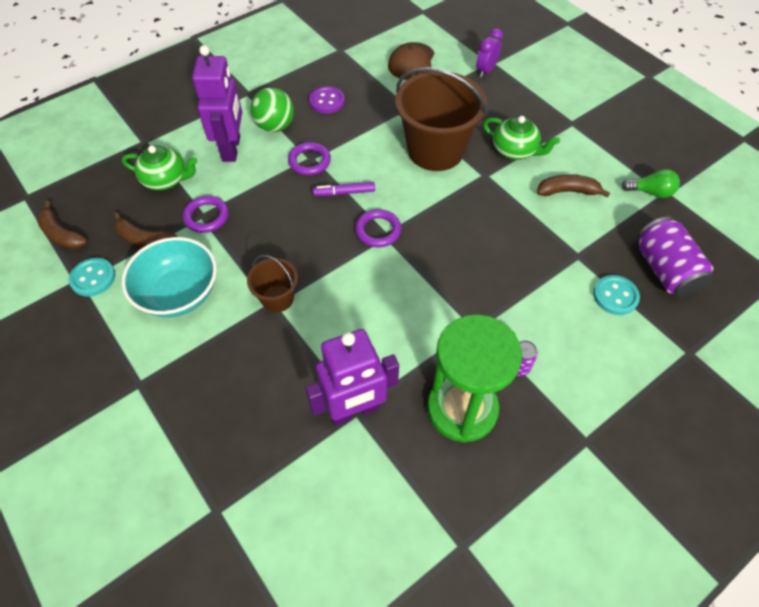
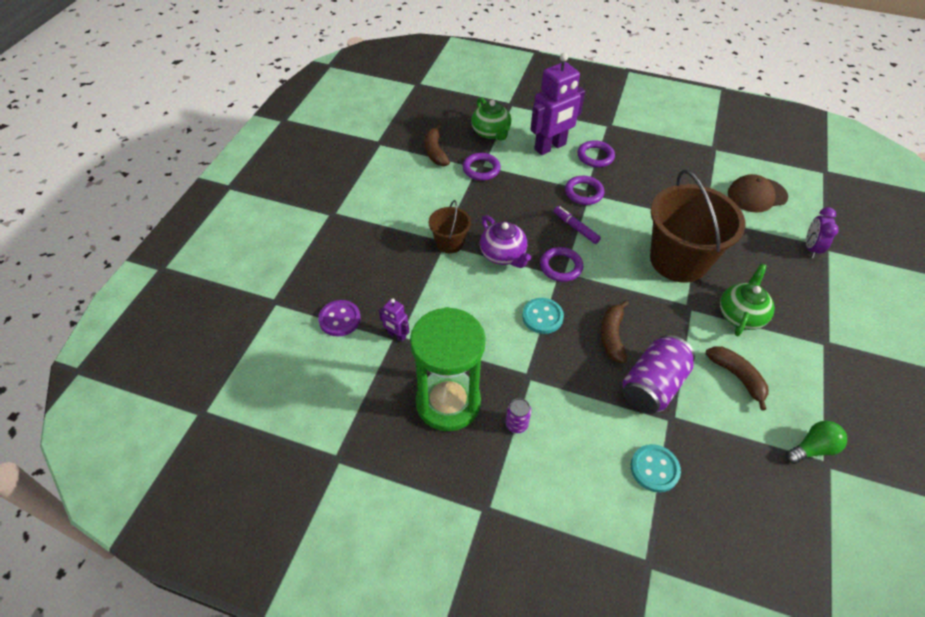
camera: 55 degrees right, 5 degrees down
(61, 234) = (405, 115): brown banana -> brown banana (612, 336)
(93, 278) = (387, 148): turquoise button -> turquoise button (542, 317)
(179, 294) = (410, 192): turquoise bowl -> none
(275, 126) = (595, 156): green ball -> purple ring
(327, 101) = (652, 170): purple button -> purple button (340, 319)
(329, 264) = (503, 255): none -> purple teapot
(354, 410) = (396, 335): purple robot -> purple robot, size x0.45
(486, 70) = (810, 248): purple clock -> purple clock turned 75 degrees counterclockwise
(515, 151) = (740, 315): green teapot -> green teapot turned 150 degrees counterclockwise
(650, 192) = (812, 448): green light bulb -> green light bulb turned 90 degrees counterclockwise
(665, 270) = (726, 501): purple can -> purple can (652, 386)

